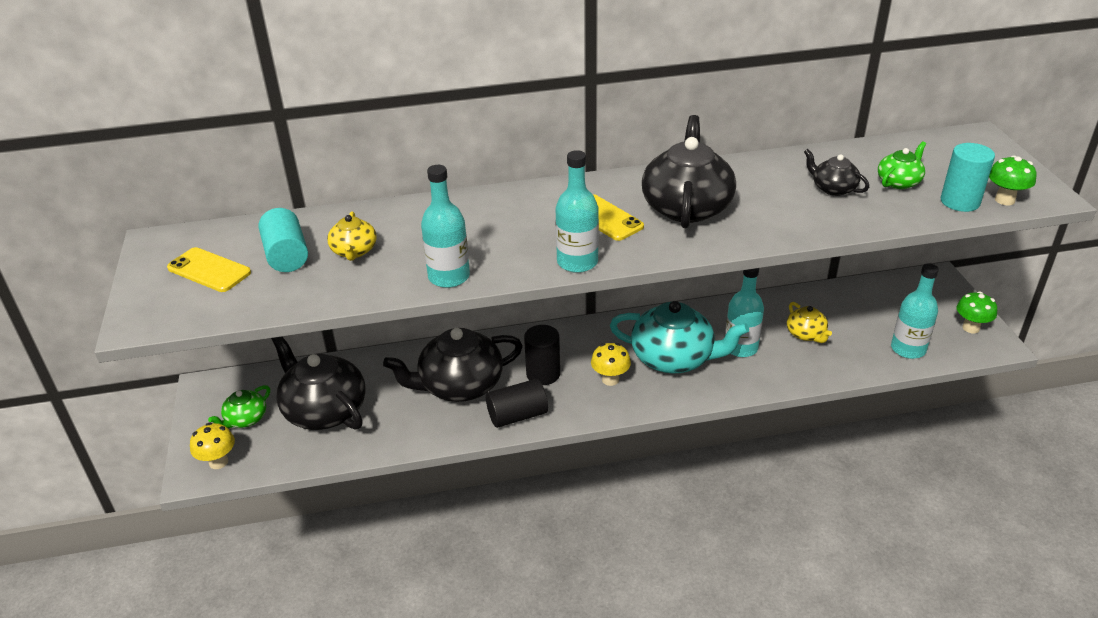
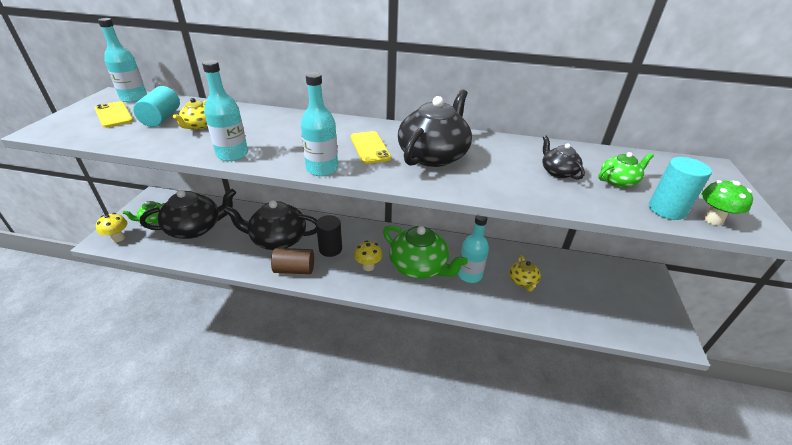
camera: 20 degrees right, 0 degrees up
(324, 410) = (195, 228): black teapot -> black teapot turned 90 degrees clockwise
(517, 415) = (294, 269): black cylinder -> brown cylinder
(674, 358) = (419, 266): turquoise teapot -> green teapot
(908, 349) = (597, 318): turquoise bottle -> turquoise bottle (134, 98)
(971, 328) = (659, 319): green mushroom -> none

